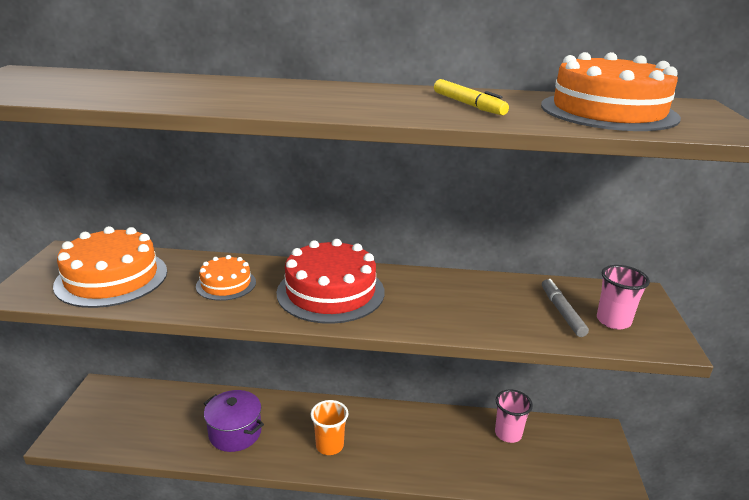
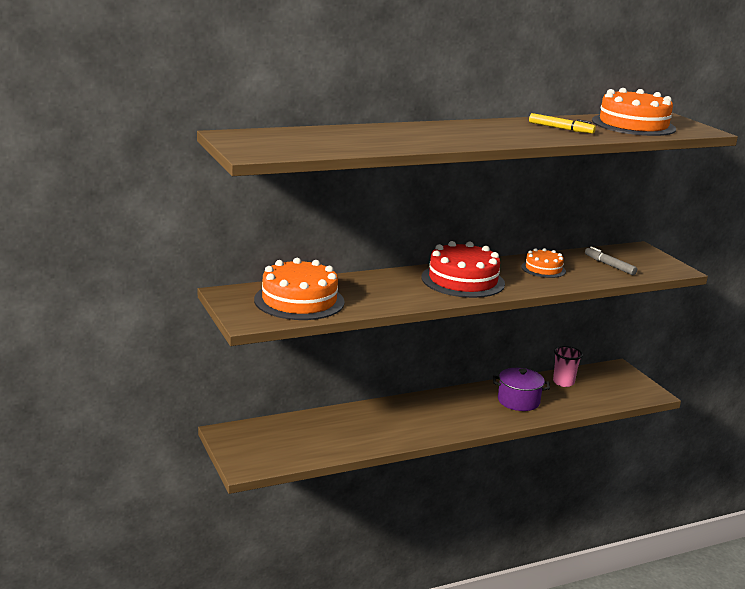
camera: 30 degrees left, 5 degrees down
(226, 284) = (387, 289): orange cake -> orange cake (543, 269)
(235, 433) = (378, 429): purple pot -> purple pot (518, 401)
(329, 446) = (454, 418): orange cup -> none
(613, 321) = (640, 264): pink cup -> none

